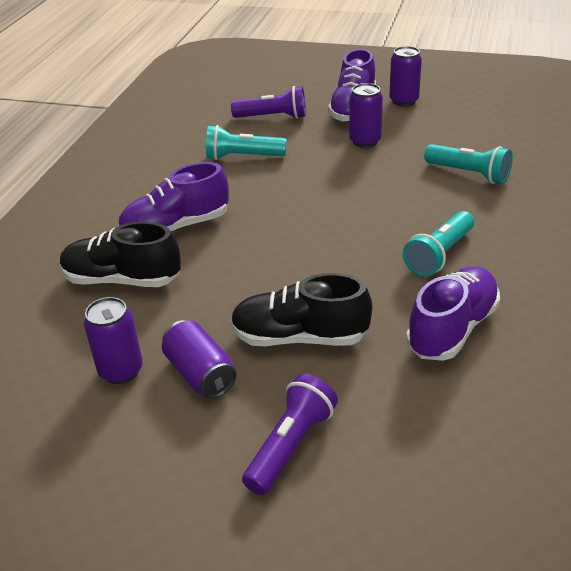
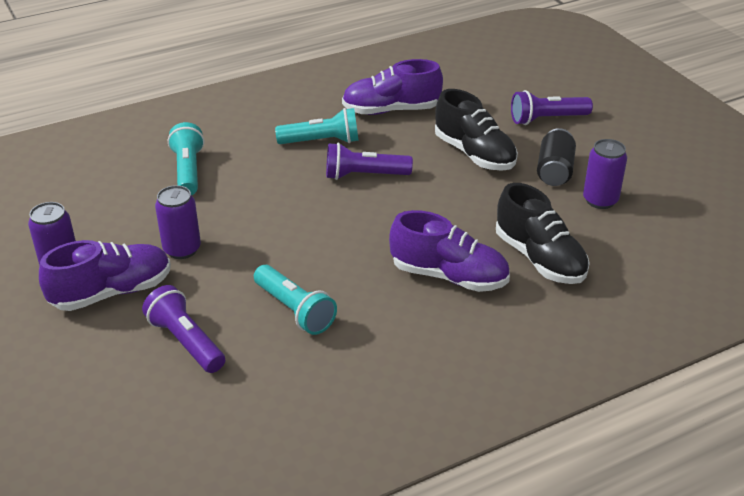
camera: 135 degrees left, 0 degrees up
(200, 374) = (554, 171): purple can -> black can
(353, 252) = (364, 175): none -> purple flashlight

